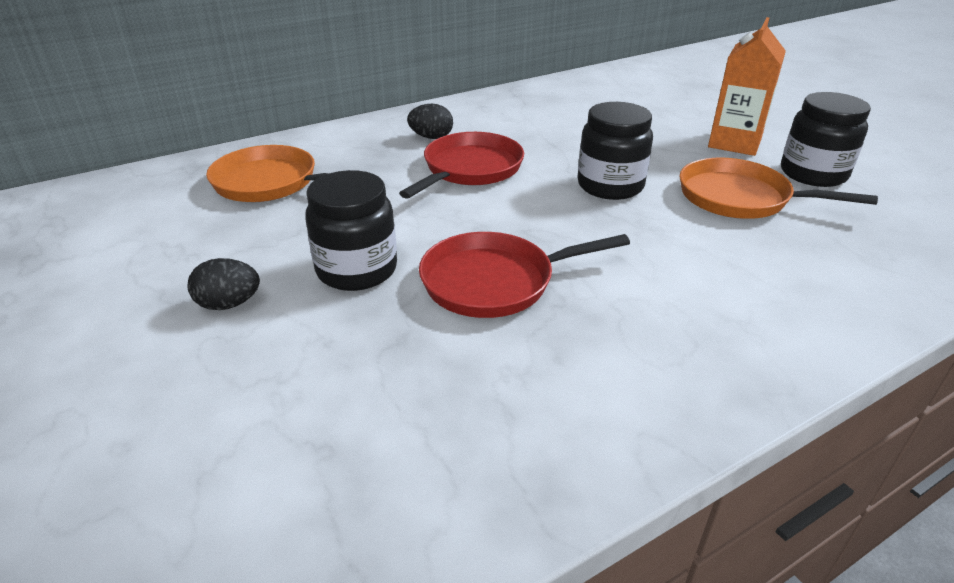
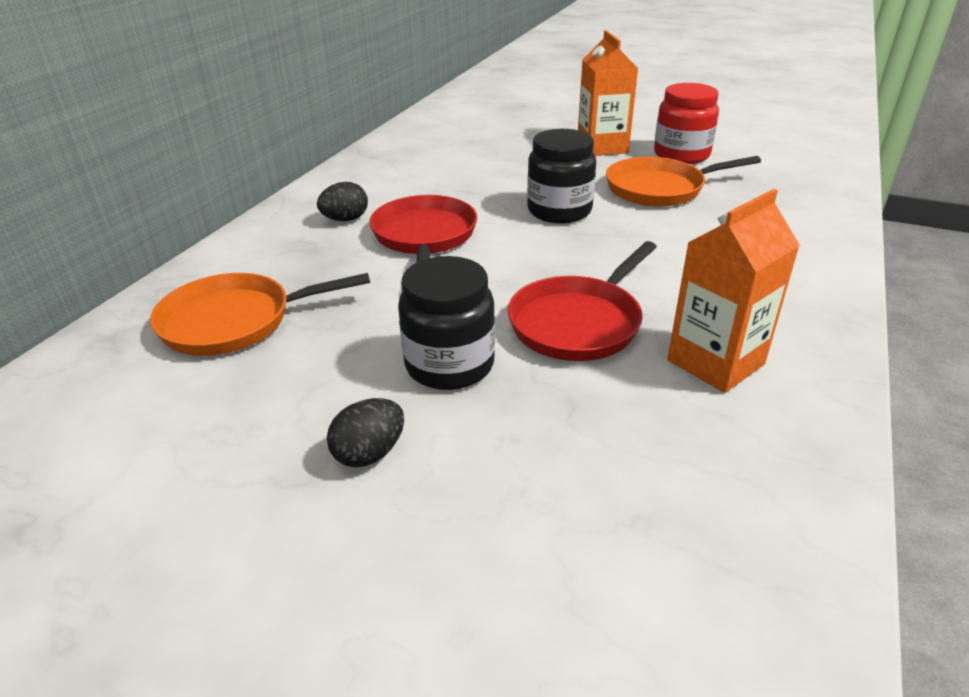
camera: 35 degrees left, 0 degrees up
(566, 367) = (715, 362): none -> orange carton
(813, 174) = (681, 155): black jar -> red jar

